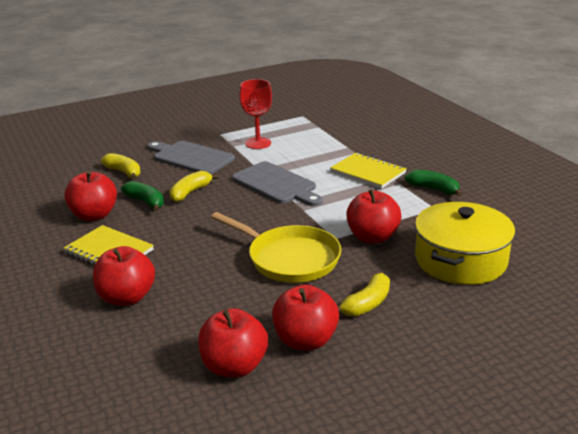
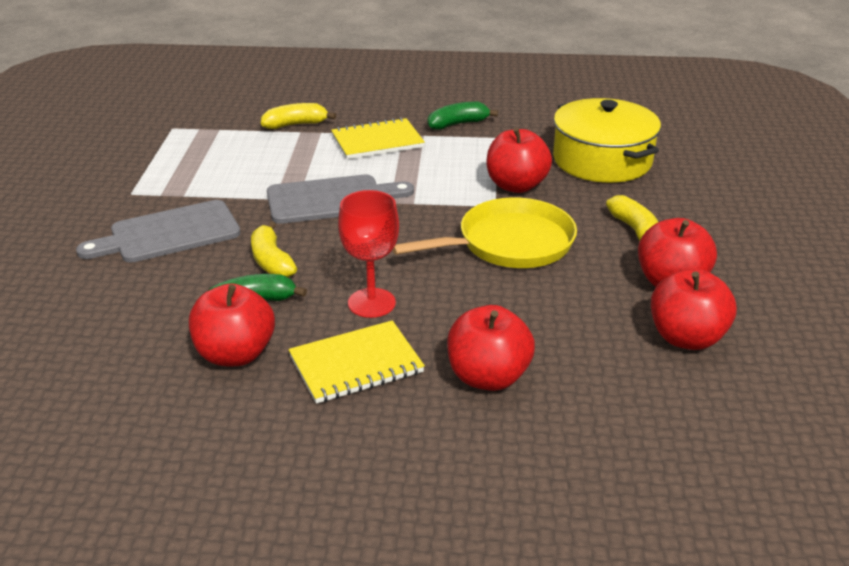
camera: 60 degrees left, 5 degrees up
(124, 172) = (133, 297): yellow banana -> yellow banana (295, 124)
(258, 143) = (203, 177): red goblet -> red goblet (371, 303)

